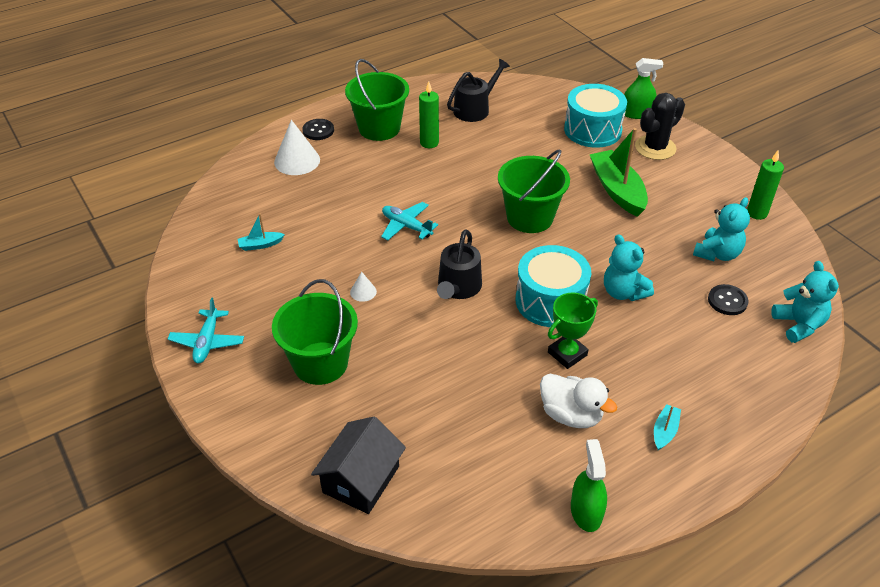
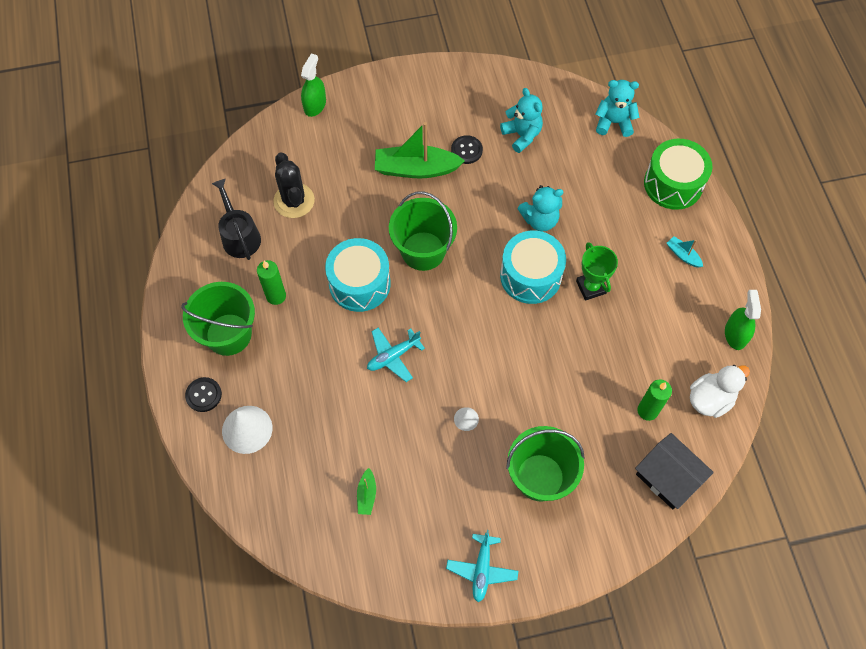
camera: 70 degrees left, 20 degrees up
(207, 342) = (482, 569): turquoise plane -> turquoise plane turned 75 degrees clockwise
(260, 245) = (367, 495): turquoise boat -> green boat
(458, 287) = (489, 340): black watering can -> none
(571, 415) = (650, 309): white duck -> white duck (710, 399)
(586, 511) = (735, 334): green spray bottle -> green spray bottle turned 75 degrees clockwise
(592, 130) = (322, 150): turquoise drum -> turquoise drum (359, 283)
(655, 148) = (371, 114): black cactus -> black cactus (294, 201)
(727, 301) = (574, 154): black button -> black button (466, 150)
(757, 213) = (486, 85): green candle -> green candle (647, 411)
(758, 399) = (673, 184): none -> green drum

